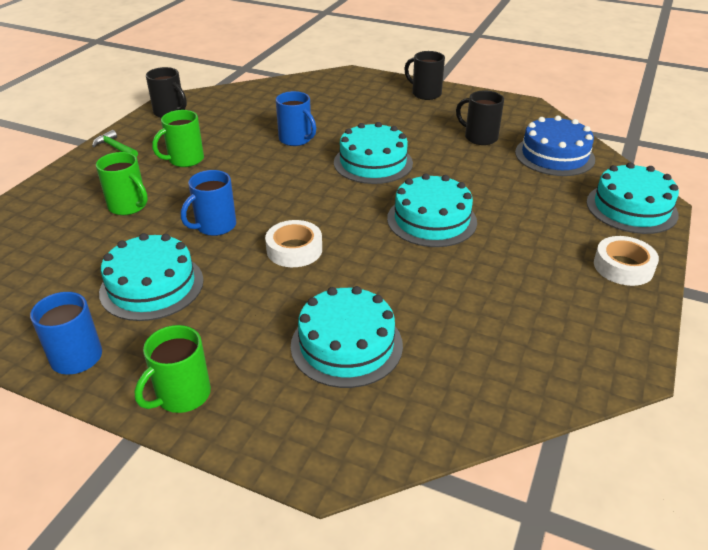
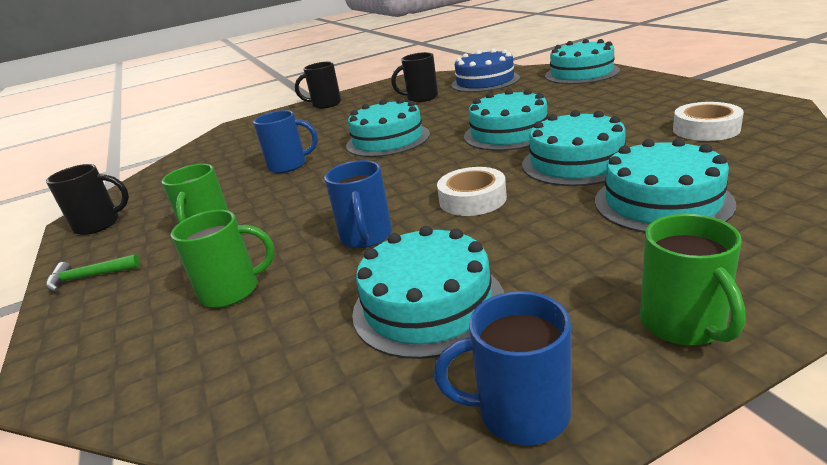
camera: 45 degrees left, 10 degrees down
(393, 278) = (576, 162): none -> turquoise cake
(623, 267) = (649, 86): white tape -> white tape (706, 129)

